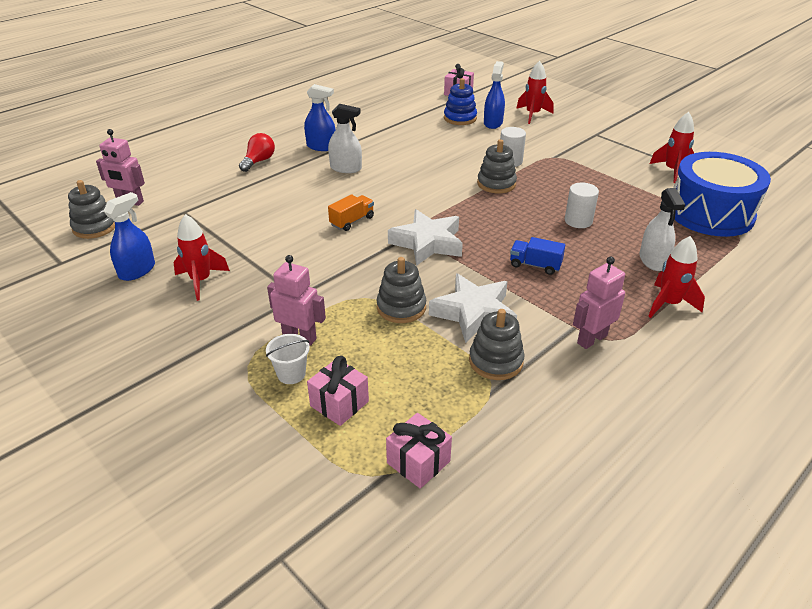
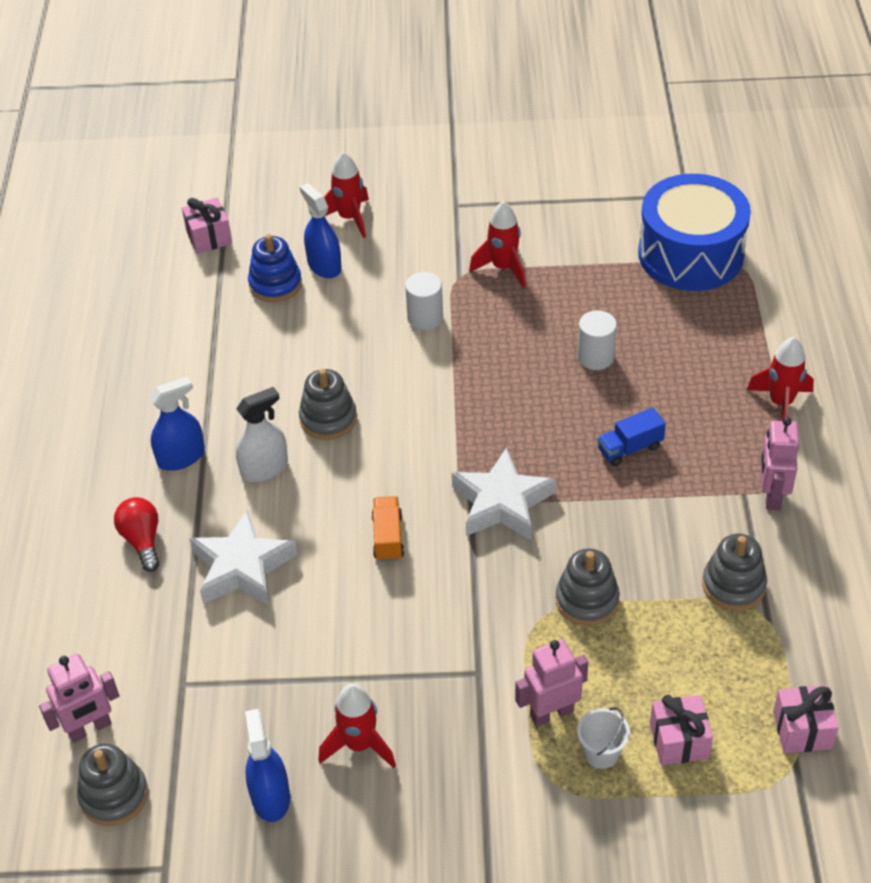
camera: 45 degrees left, 10 degrees up
(473, 313) = (652, 551): white star -> white star (242, 567)
(496, 184) = (456, 364): grey stacking toy -> grey stacking toy (328, 419)
(653, 260) = (713, 359): white spray bottle -> none
(672, 171) = (594, 213): red rocket -> red rocket (503, 268)

